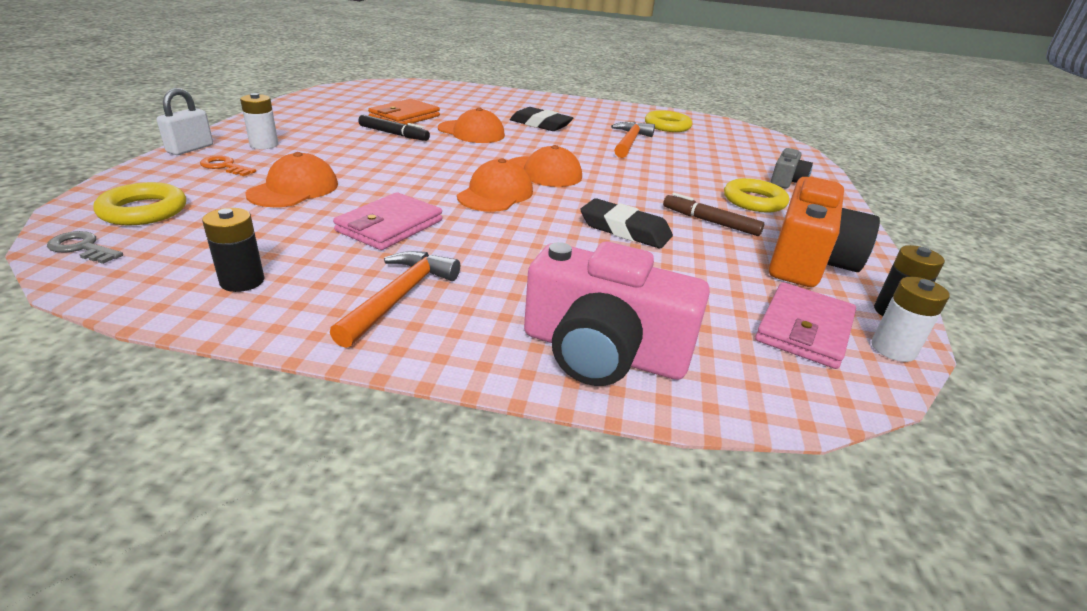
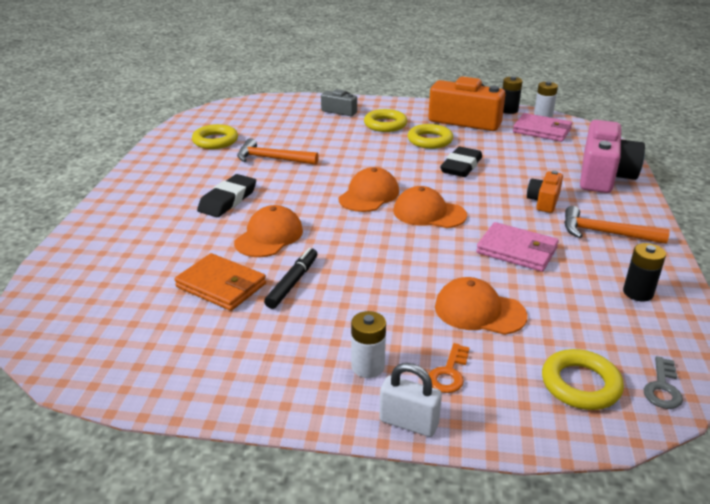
camera: 90 degrees left, 0 degrees up
(511, 269) = (544, 201): none -> orange camera
(710, 222) = (430, 140): brown marker -> yellow ring

